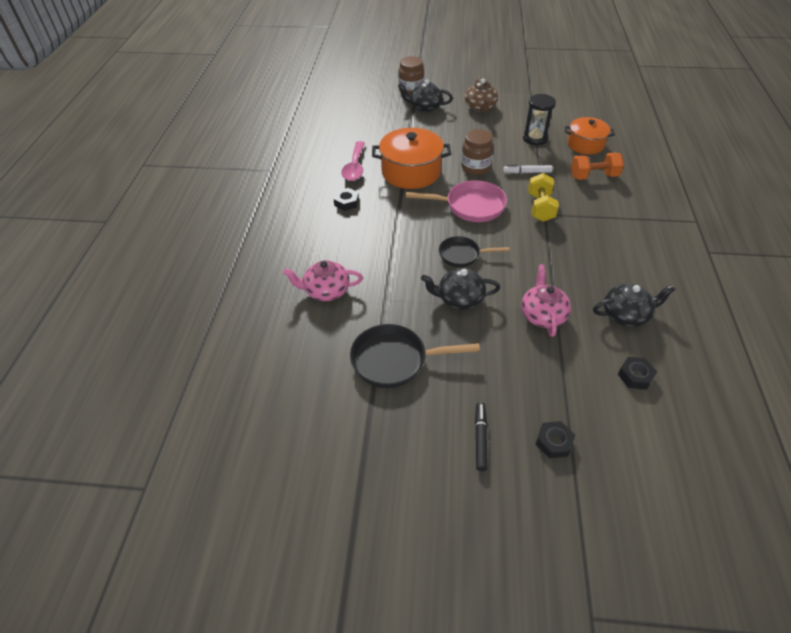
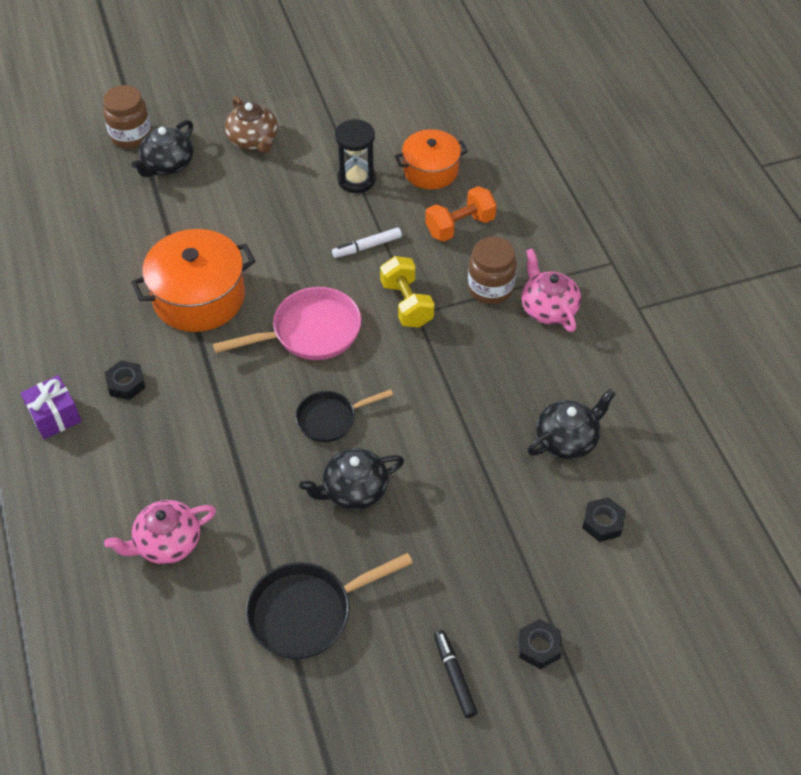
camera: 25 degrees left, 5 degrees up
(297, 207) = (55, 416): none -> purple gift
(355, 167) = (109, 314): pink spoon -> none
(425, 107) = (168, 164): black teapot -> black teapot turned 45 degrees counterclockwise
(475, 167) = (290, 260): brown jar -> brown jar (490, 288)
(542, 315) = (468, 476): pink teapot -> pink teapot (548, 308)

